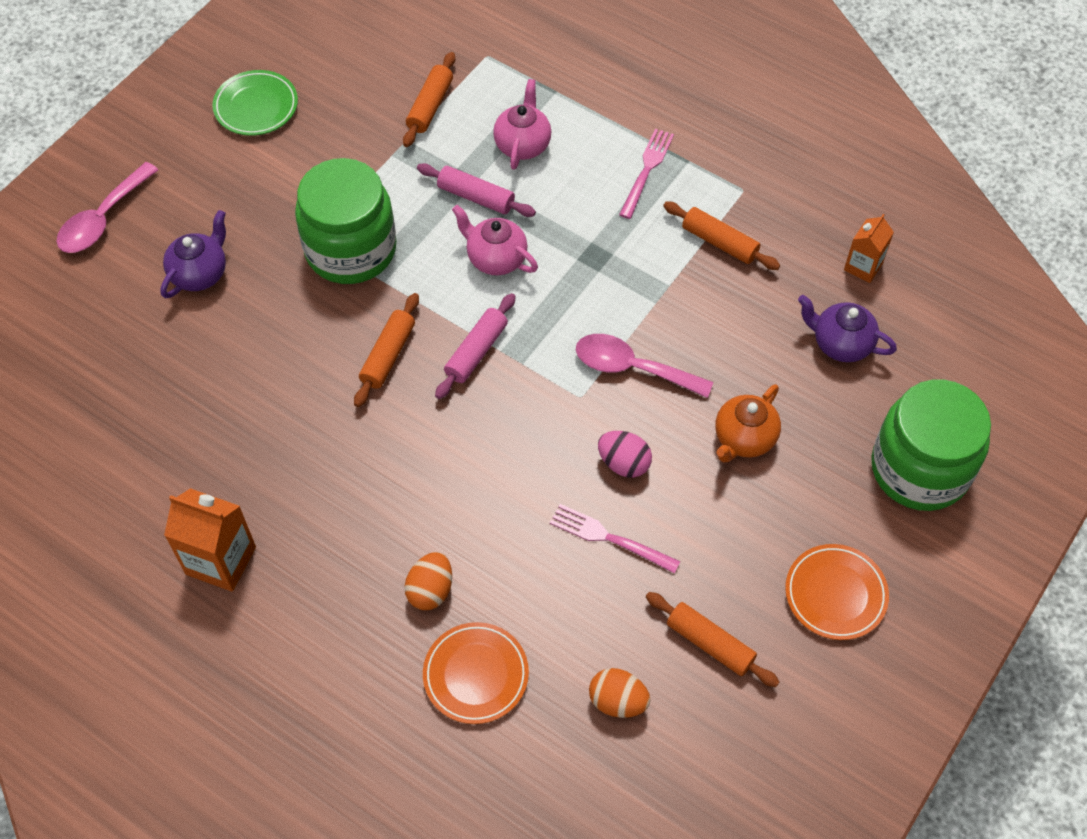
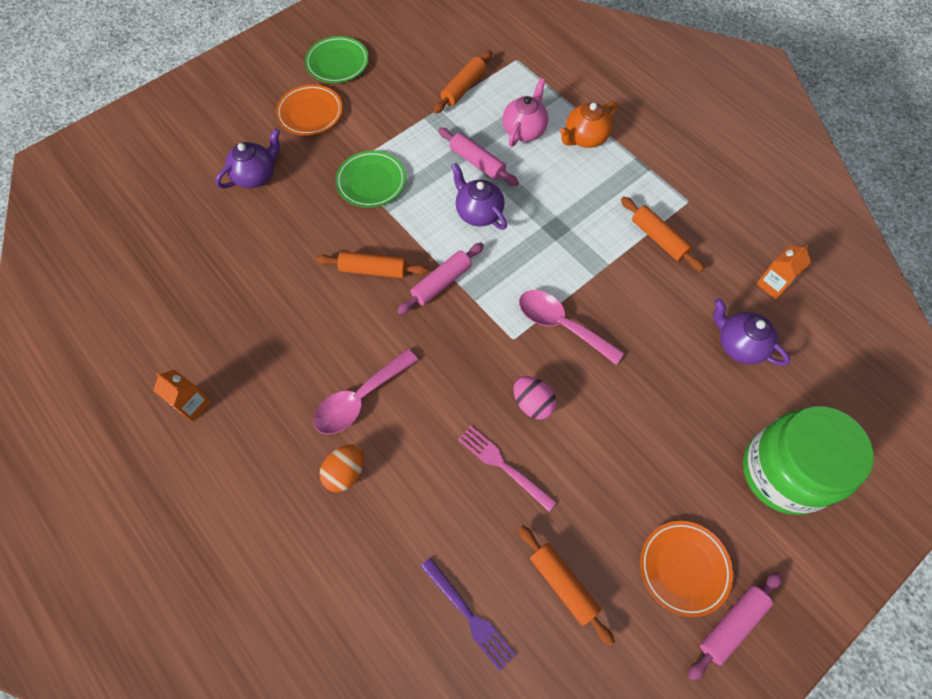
camera: 15 degrees right, 5 degrees up
(103, 219) = (202, 121): pink spoon -> pink spoon (359, 399)
(221, 560) = (192, 404): orange carton -> orange carton, size x0.62
(351, 250) = (371, 182): green jar -> green plate
(388, 355) = (373, 270): orange rolling pin -> orange rolling pin turned 60 degrees clockwise
(476, 675) = (359, 558): orange plate -> orange plate (310, 113)
(496, 258) = (478, 212): pink teapot -> purple teapot
(617, 701) = (470, 616): orange egg -> purple fork
(647, 170) = (615, 169): pink fork -> none
(744, 438) = (638, 407): orange teapot -> orange teapot (585, 138)
(898, 637) = (731, 624): none -> pink rolling pin

